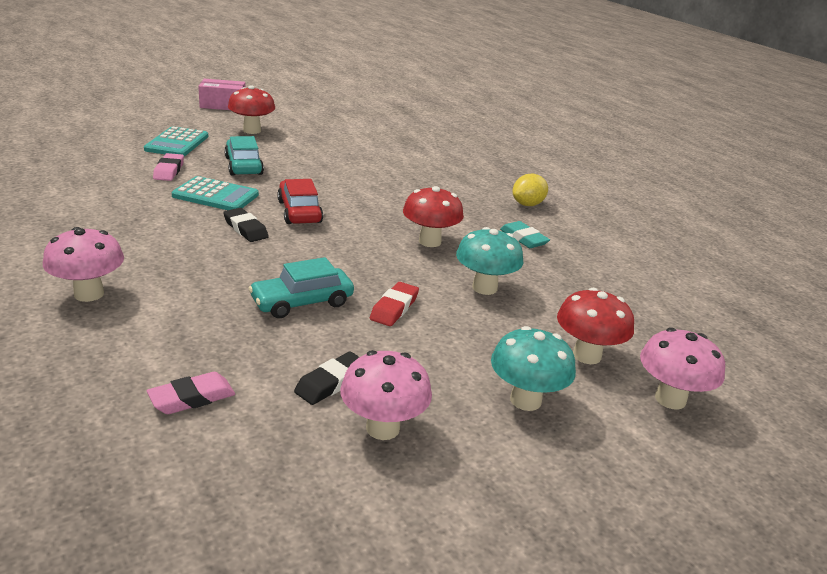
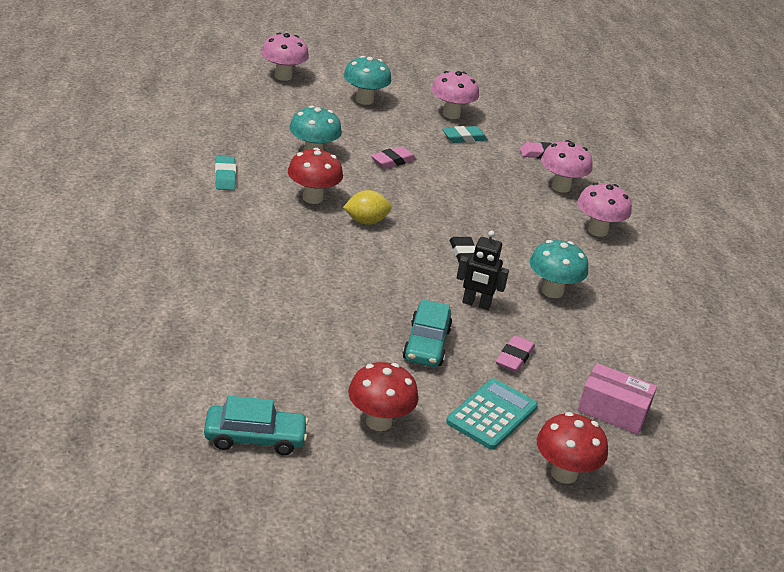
camera: 155 degrees left, 5 degrees up
(143, 219) = (552, 291): none -> turquoise mushroom
(150, 344) = (560, 187): none -> pink mushroom
(215, 195) = (476, 304): turquoise calculator -> black robot
(223, 105) = (388, 515): pink box -> pink box (613, 411)
(299, 212) = (404, 260): red car -> none
(302, 302) = (453, 183): turquoise car -> turquoise car (255, 438)
(331, 383) = (464, 138): black eraser -> turquoise eraser
(394, 308) = (393, 161): red eraser -> pink eraser
(527, 204) = (165, 206): yellow lemon -> yellow lemon (366, 221)
(586, 355) = (299, 103): red mushroom -> red mushroom (564, 473)

